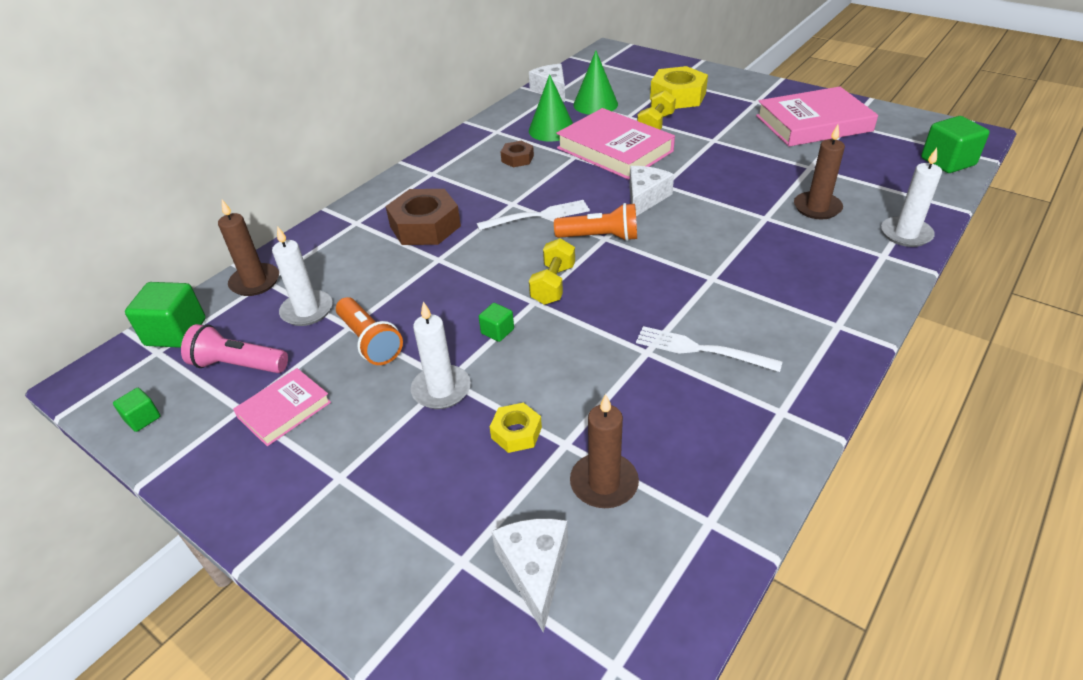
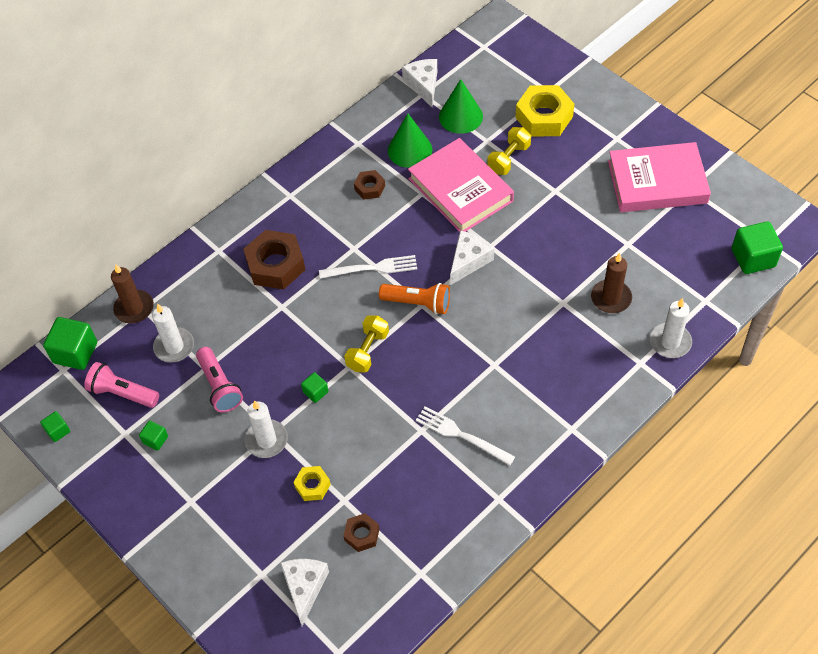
camera: 10 degrees right, 15 degrees up
(284, 410) = (155, 440): pink book -> green cube
(369, 341) = (219, 386): orange flashlight -> pink flashlight
(604, 483) = (361, 534): brown candle -> brown nut

